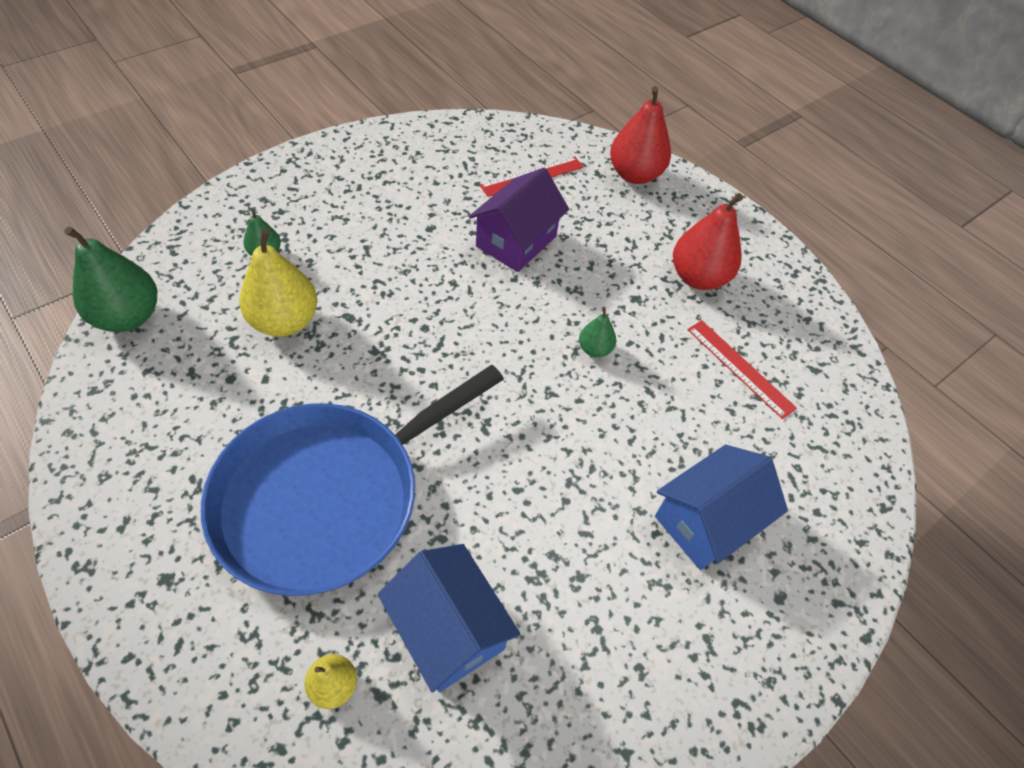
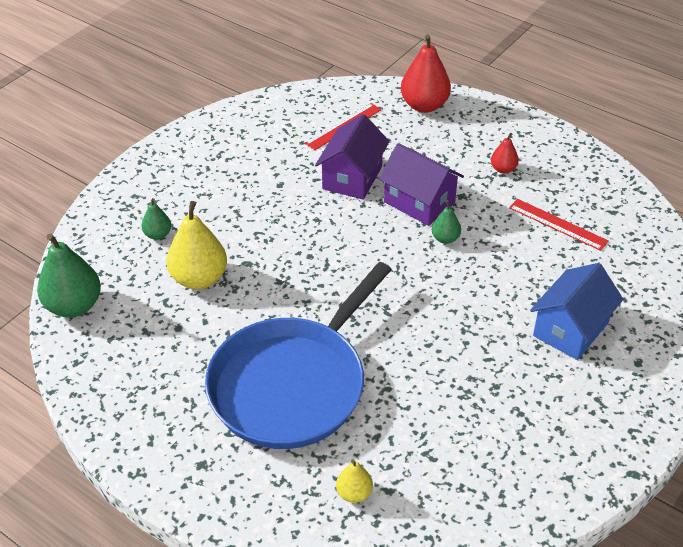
camera: 10 degrees left, 10 degrees down
(448, 629) = (418, 440): blue house -> none
(582, 293) = (419, 202): none -> purple house
(698, 277) = (503, 169): red pear -> red pear, size x0.52

